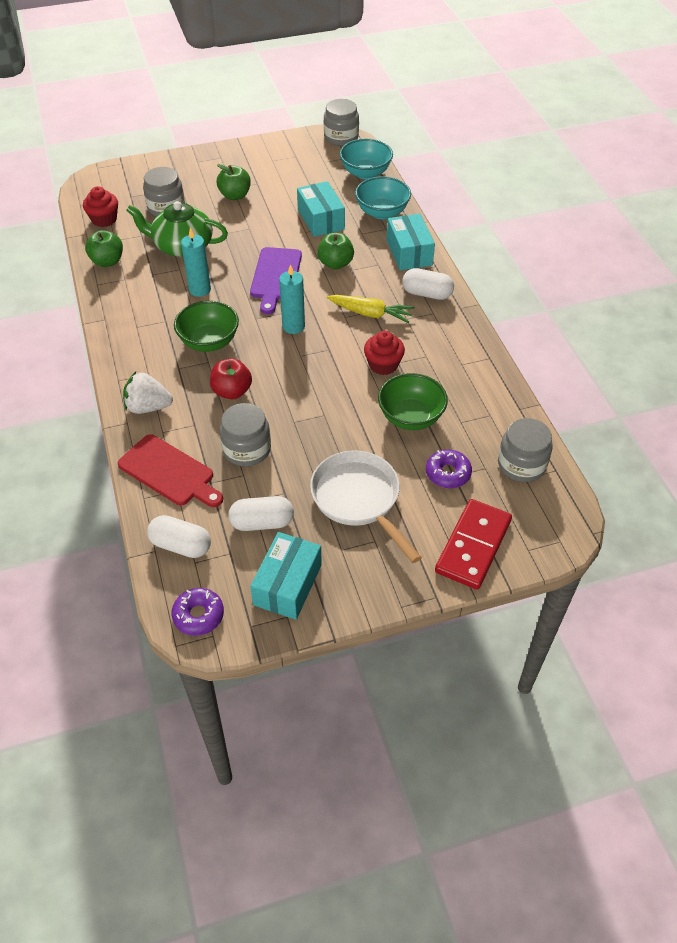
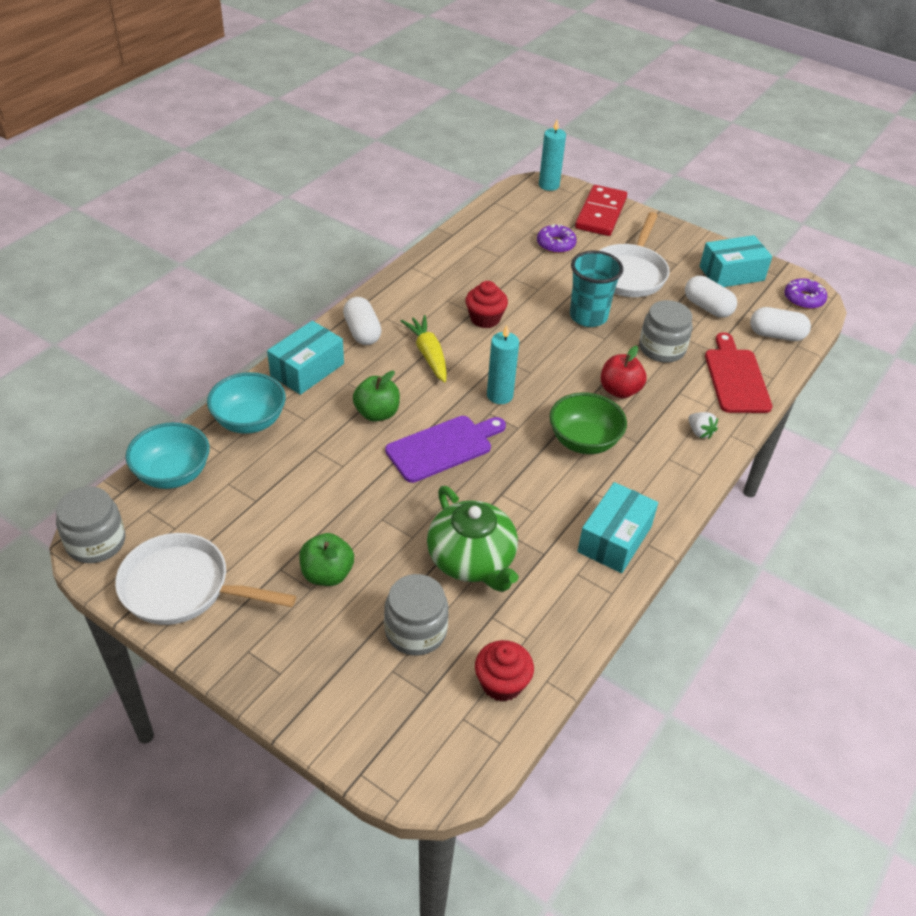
camera: 130 degrees left, 5 degrees down
(107, 261) = (568, 613): green apple -> none
(148, 407) = (700, 432): white strawberry -> white strawberry, size x0.59
(181, 545) = (776, 335): white capsule -> white capsule turned 60 degrees counterclockwise
(200, 289) = (524, 495): turquoise candle -> turquoise candle (549, 185)
(280, 152) = (183, 588): none -> white pan
(321, 219) = (308, 464): turquoise box -> turquoise box (614, 539)
(328, 429) = (588, 316): none -> turquoise cup
(410, 417) = (525, 281): green bowl -> none
(473, 546) = (600, 214): red domino -> red domino turned 60 degrees counterclockwise
(521, 464) = (507, 217): grey jar -> none

